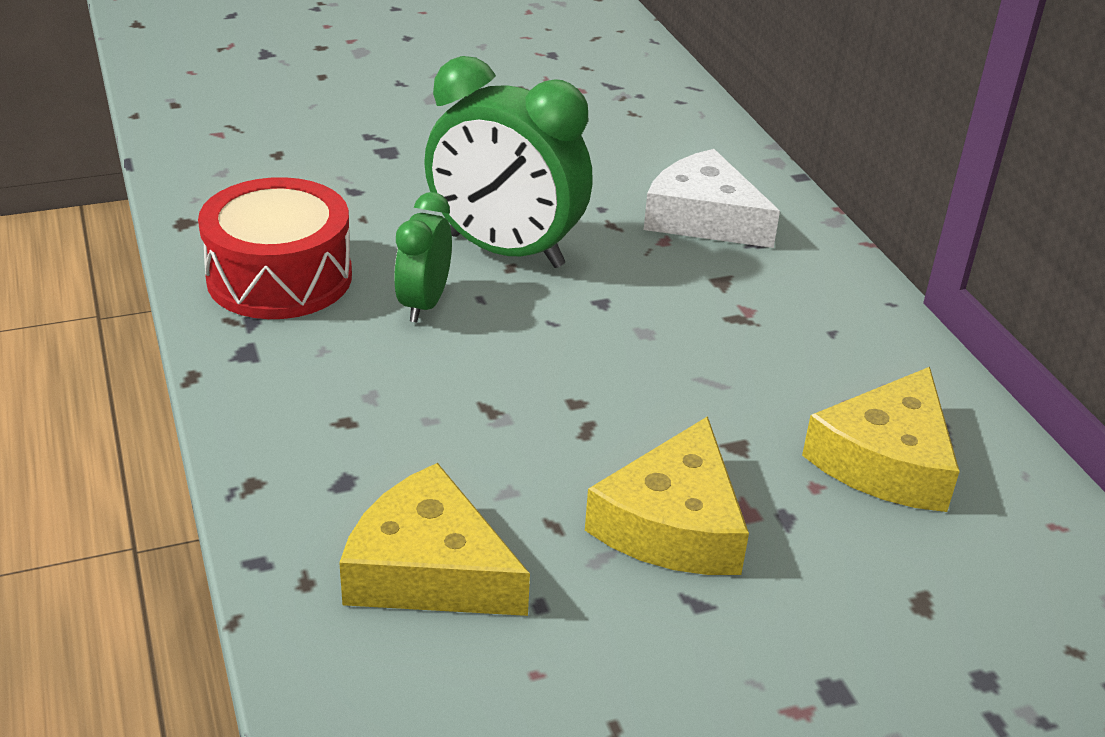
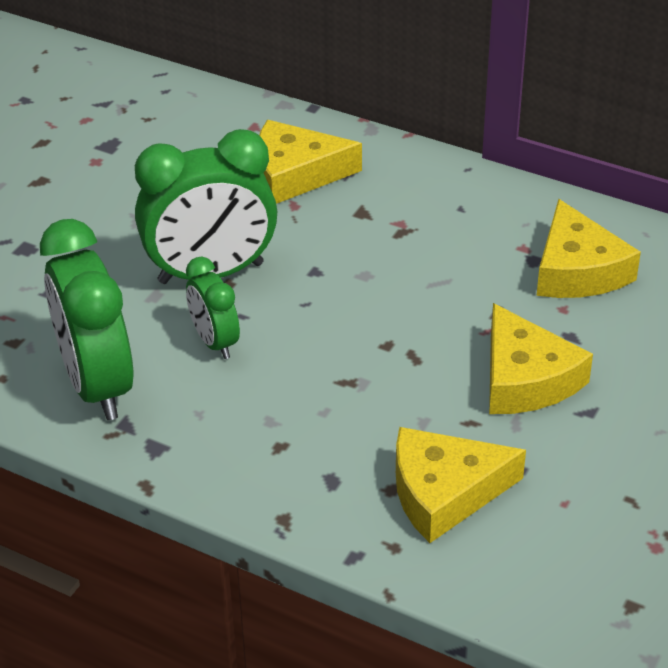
camera: 40 degrees left, 5 degrees up
(279, 277) = (97, 385): red drum -> green clock
(703, 218) = (296, 174): white cheese -> yellow cheese

